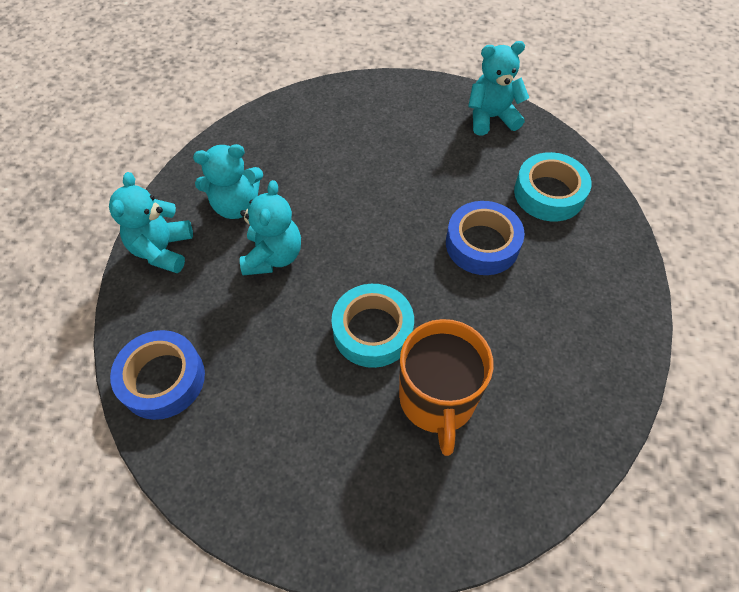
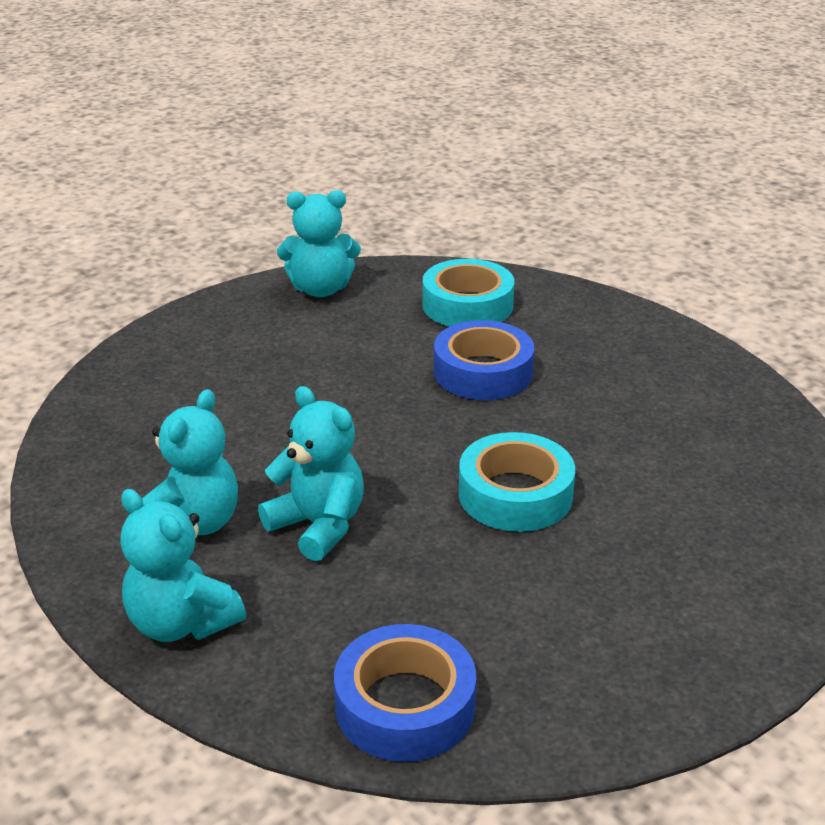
camera: 55 degrees left, 25 degrees down
(437, 399) = (648, 489): orange mug -> none
(491, 118) = (320, 289): turquoise teddy bear -> turquoise teddy bear turned 120 degrees counterclockwise

